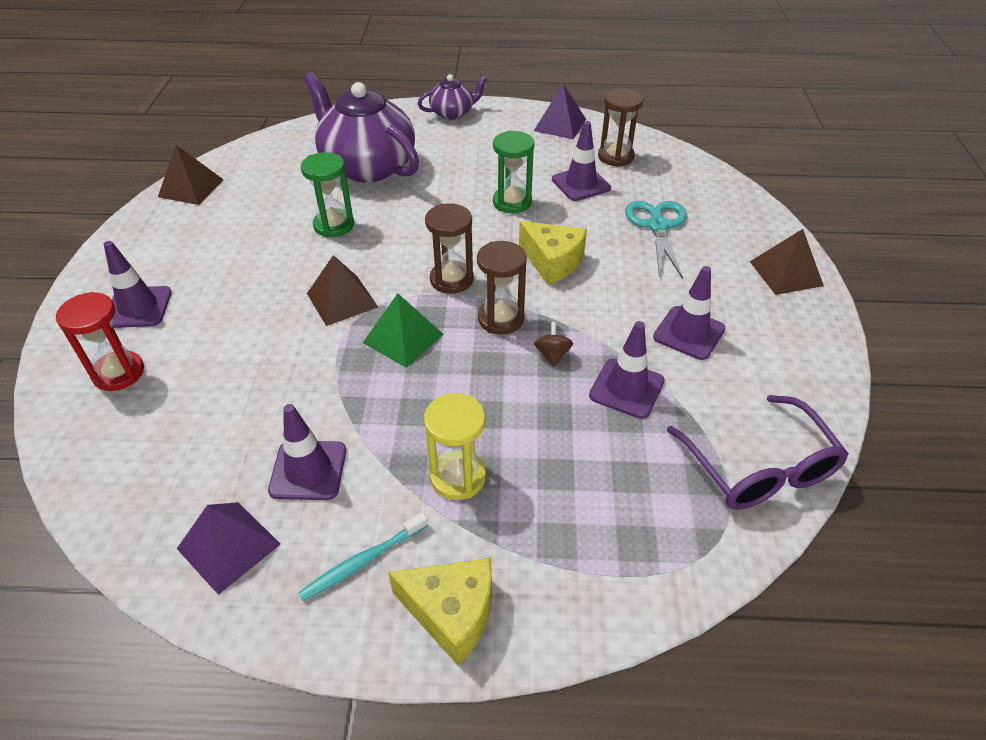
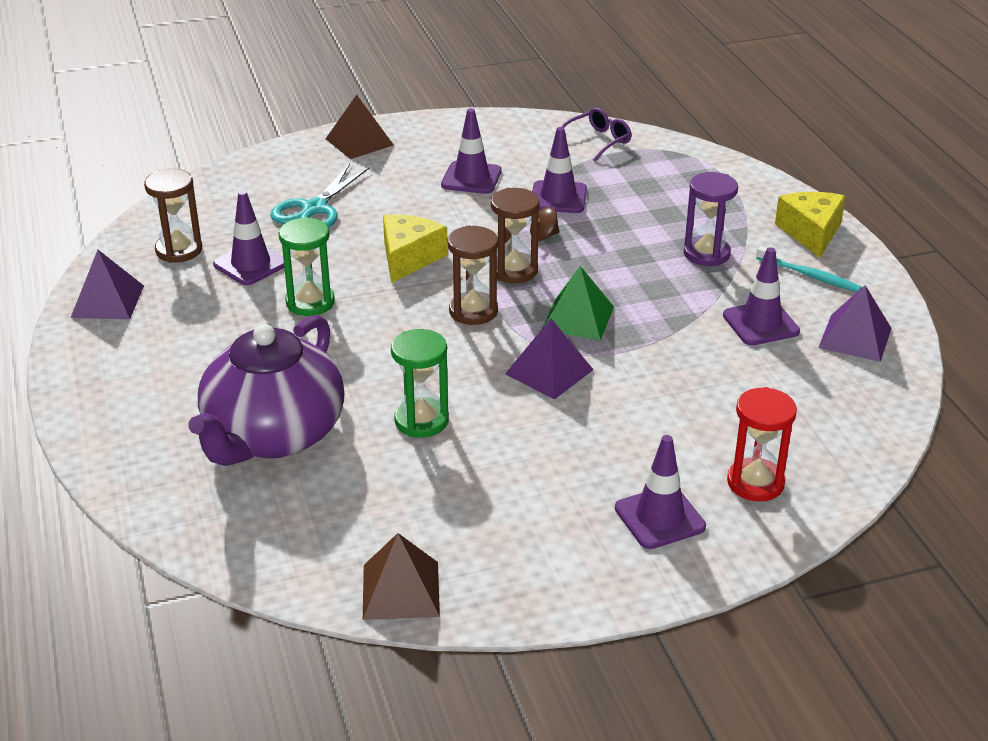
camera: 110 degrees left, 10 degrees down
(342, 300) = (549, 371): brown pyramid -> purple pyramid
(453, 113) = (95, 398): purple teapot -> none
(458, 477) = (706, 254): yellow hourglass -> purple hourglass
(657, 226) = (314, 209): turquoise scissors -> turquoise scissors turned 45 degrees counterclockwise
(759, 468) = (598, 141): purple glasses -> purple glasses, size x0.61

